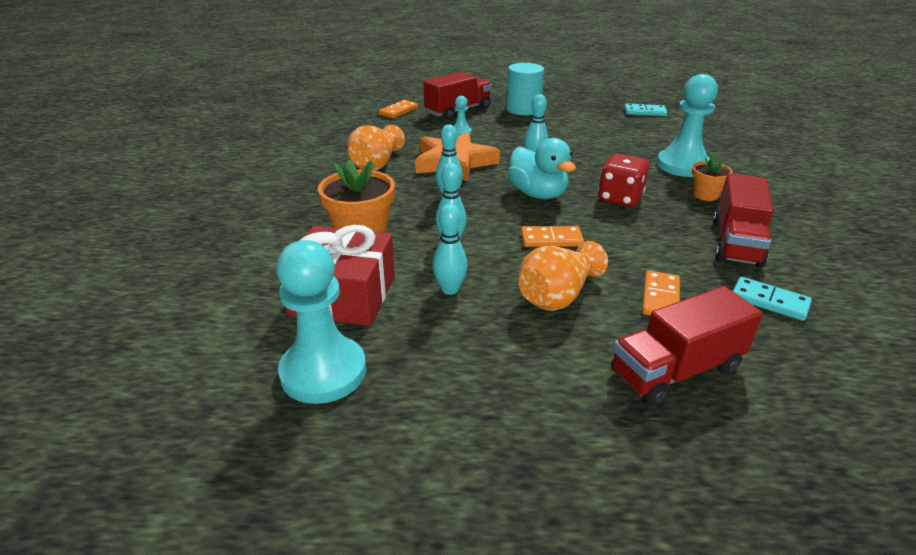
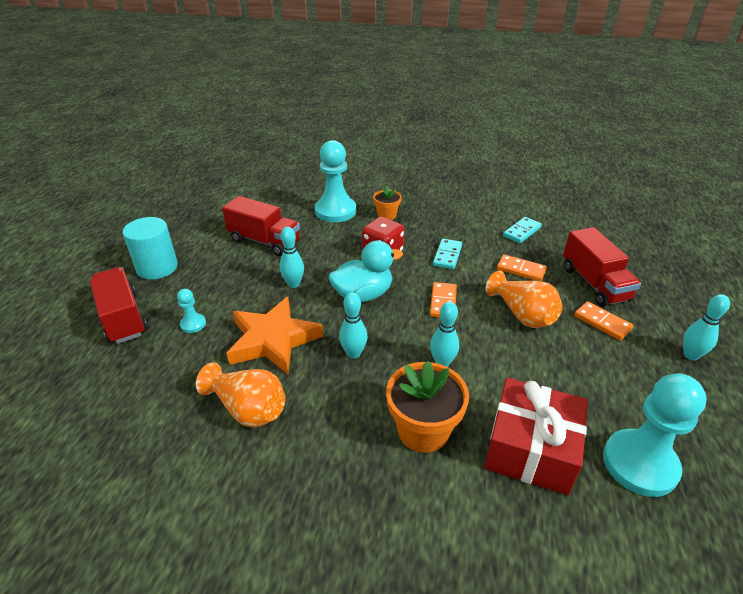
camera: 80 degrees left, 5 degrees up
(399, 111) = (80, 374): orange domino -> orange domino (602, 322)
(450, 289) = (517, 372): turquoise bowling pin -> turquoise bowling pin (690, 355)
(645, 112) = (217, 200): turquoise domino -> turquoise domino (447, 255)
(736, 243) = (455, 223): red truck -> red truck (264, 241)

